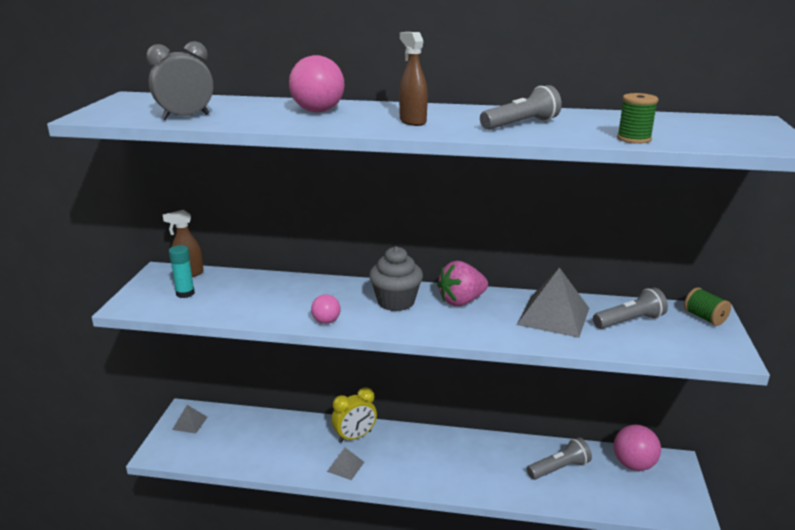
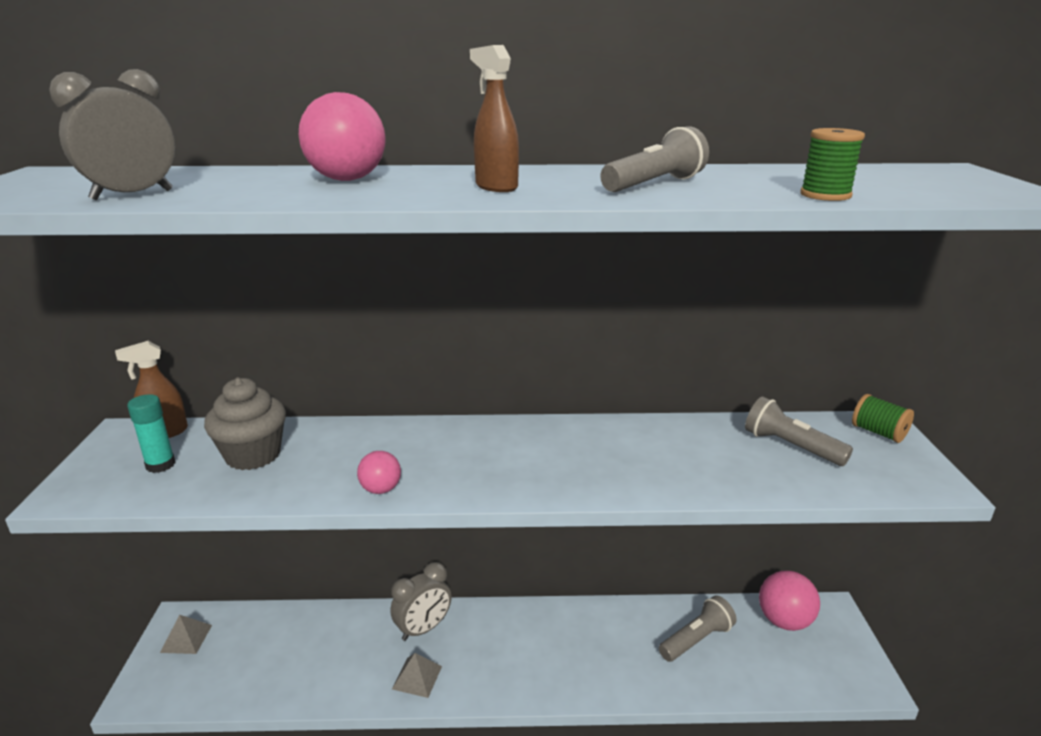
camera: 10 degrees left, 0 degrees up
(355, 437) = (423, 629): yellow clock -> grey clock
(396, 302) = (475, 448): grey cupcake -> grey cupcake (253, 455)
(461, 301) = (564, 439): pink strawberry -> none
(553, 316) = (692, 449): grey pyramid -> none
(629, 321) = (790, 446): grey flashlight -> grey flashlight turned 105 degrees counterclockwise

